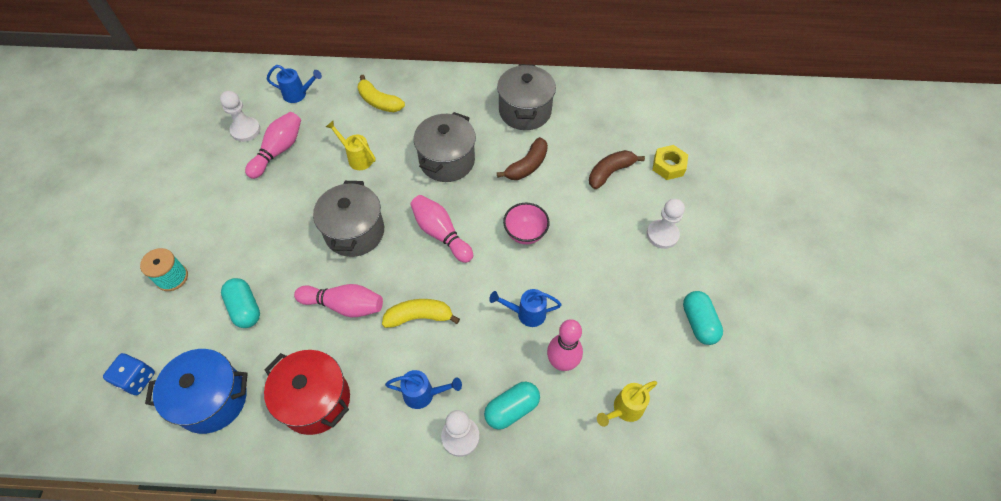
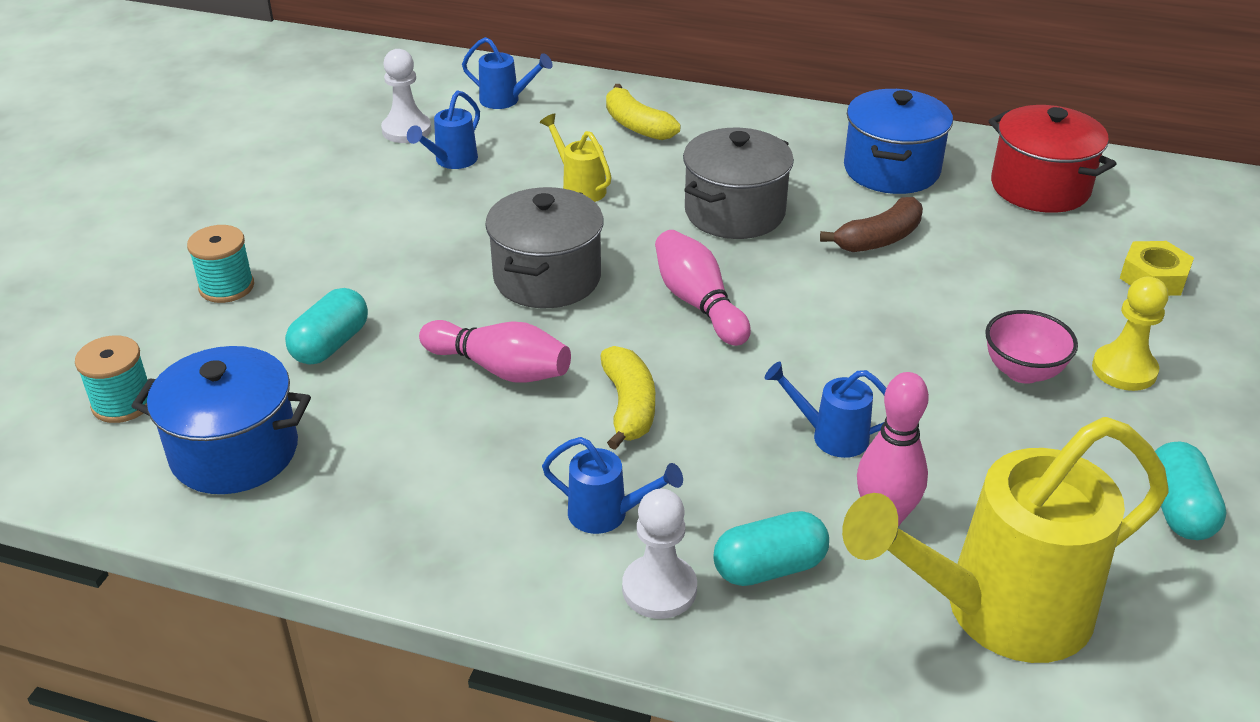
camera: 15 degrees right, 20 degrees down
(137, 379) = (123, 403): blue dice -> turquoise spool
(245, 308) = (330, 344): turquoise capsule -> turquoise capsule turned 45 degrees clockwise
(278, 151) = (451, 161): pink bowling pin -> blue watering can
(315, 400) = (410, 486): red pot -> red pot (1040, 187)
(419, 317) = (629, 407): yellow banana -> yellow banana turned 75 degrees clockwise
(525, 111) = (891, 170): grey pot -> blue pot
(525, 233) = (854, 327): pink bowl -> pink bowl (1022, 372)
(610, 172) = (1036, 270): brown banana -> none
(624, 409) = (997, 612): yellow watering can -> yellow watering can, size x2.28
(662, 235) = (1124, 370): white pawn -> yellow pawn

